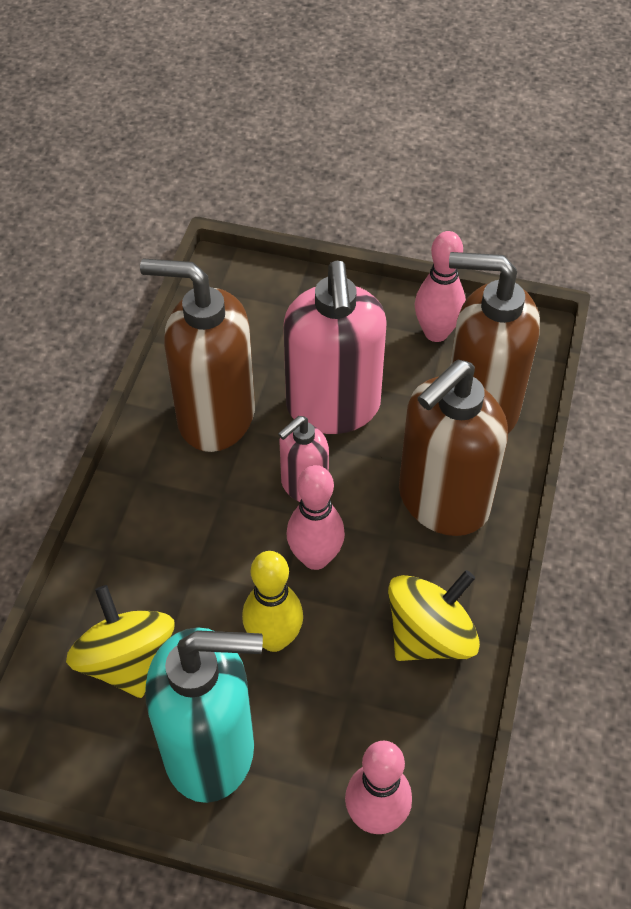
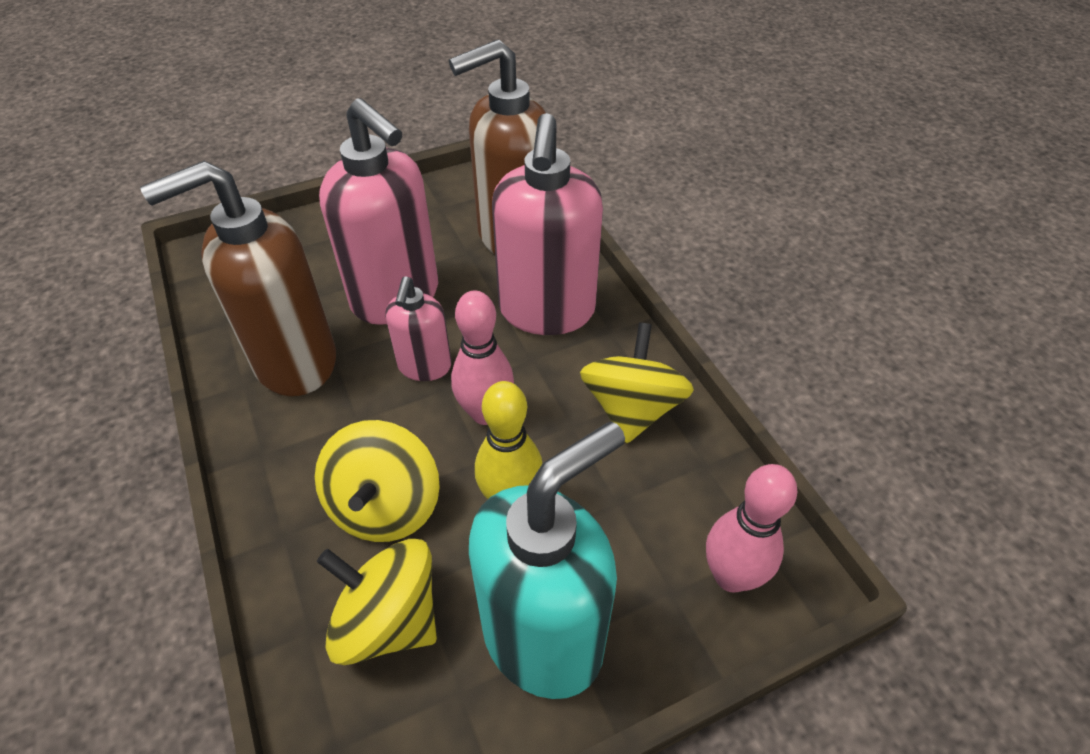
camera: 40 degrees left, 5 degrees down
(187, 579) = (385, 506): none -> yellow spinning top
(436, 332) = (431, 206): pink bowling pin -> none
(442, 501) = (546, 311): brown soap dispenser -> pink soap dispenser

